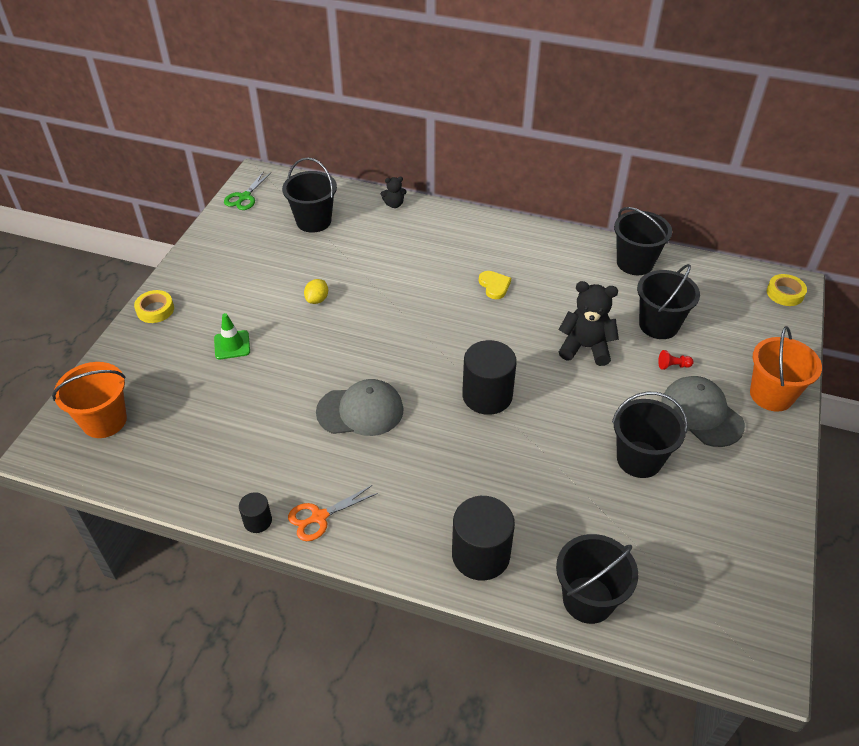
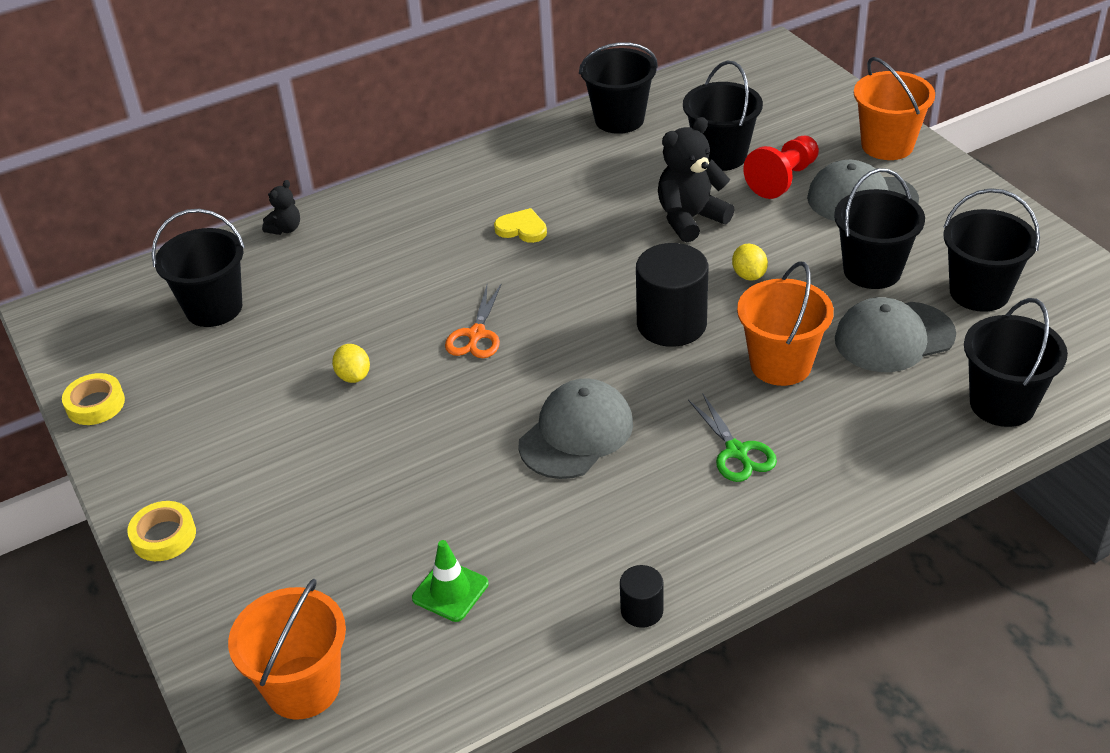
camera: 45 degrees left, 5 degrees down
(232, 345) = (329, 492): green traffic cone -> green traffic cone (450, 591)
(244, 197) = (74, 345): green scissors -> green scissors (736, 451)
(319, 517) = (693, 551): orange scissors -> orange scissors (476, 334)
(480, 555) = (875, 449): black cylinder -> none
(506, 465) = (780, 364): none -> orange bucket
(567, 404) = (749, 275): none -> yellow lemon
(589, 506) = (894, 337): none -> grey cap
(673, 366) = (783, 179): red pawn -> red pawn, size x2.07
(682, 527) = (979, 292): none -> black bucket
(785, 293) = (777, 61): yellow tape -> yellow tape (95, 404)

